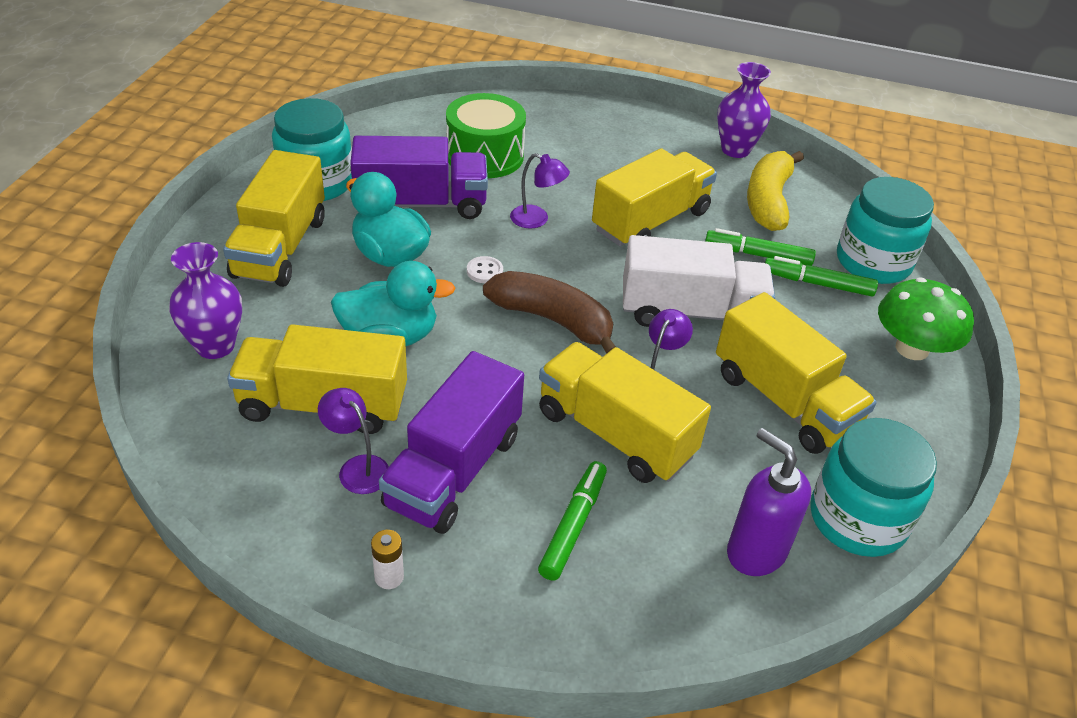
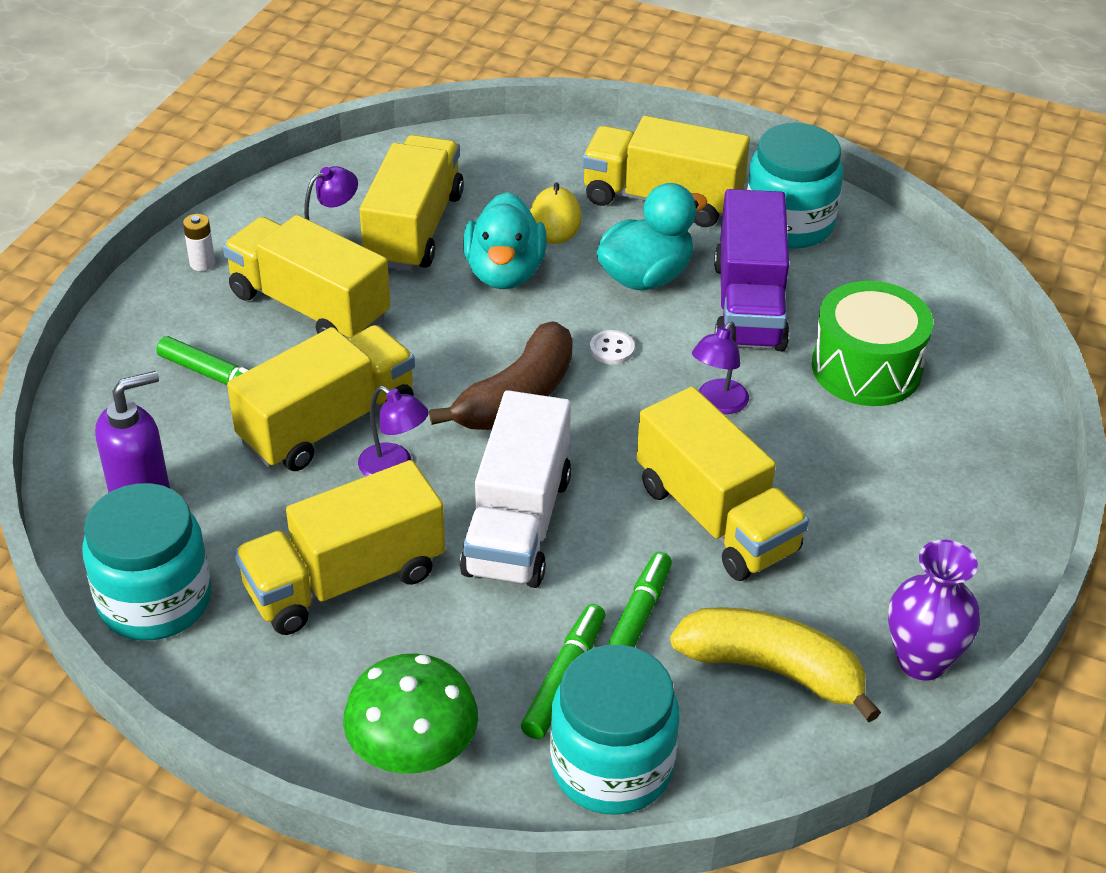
camera: 100 degrees right, 0 degrees up
(215, 346) = (507, 164): purple vase -> none
(308, 309) = (555, 219): none -> yellow mouse
(454, 470) = (309, 306): purple truck -> yellow truck

